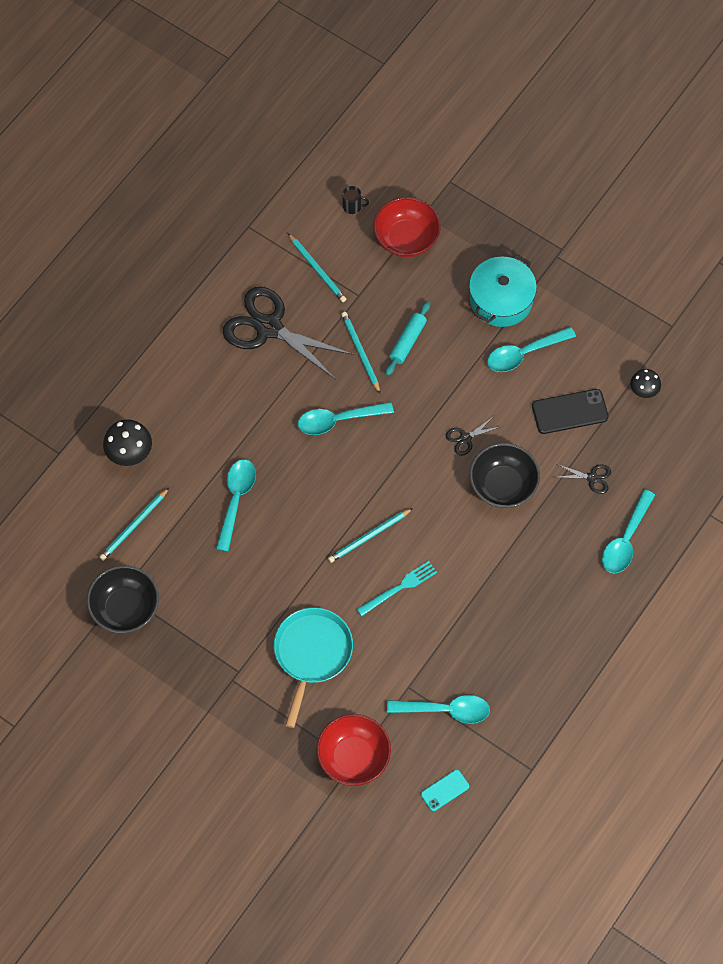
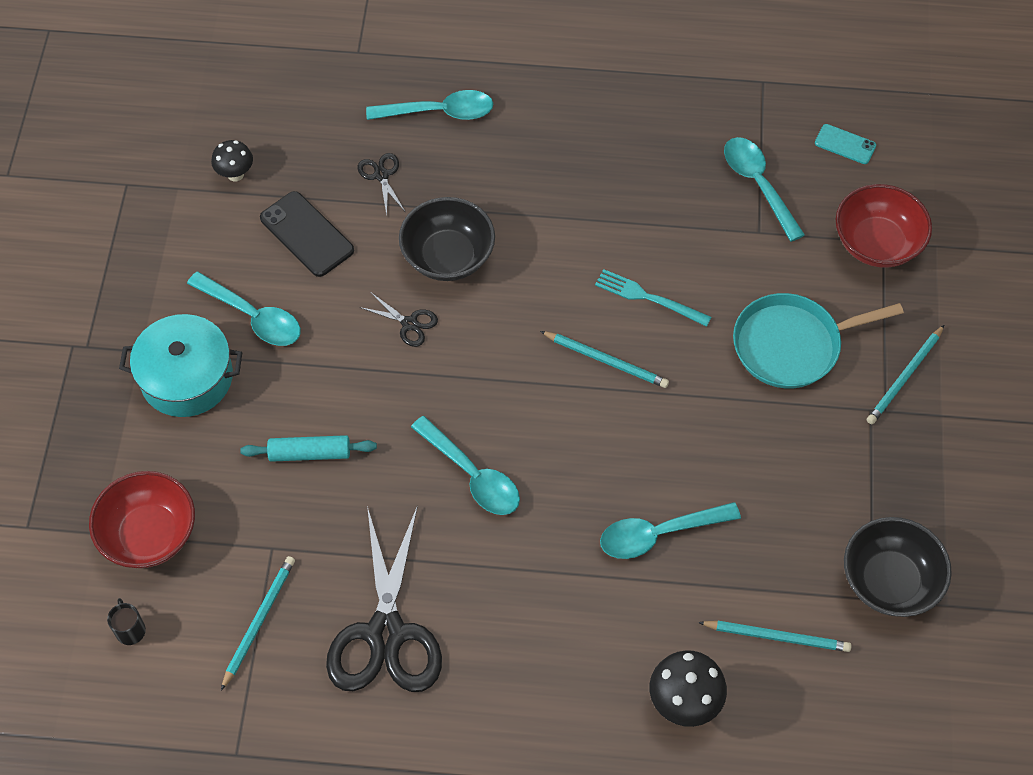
camera: 120 degrees left, 5 degrees down
(360, 352) = (358, 500): turquoise pencil -> turquoise pencil (904, 377)

